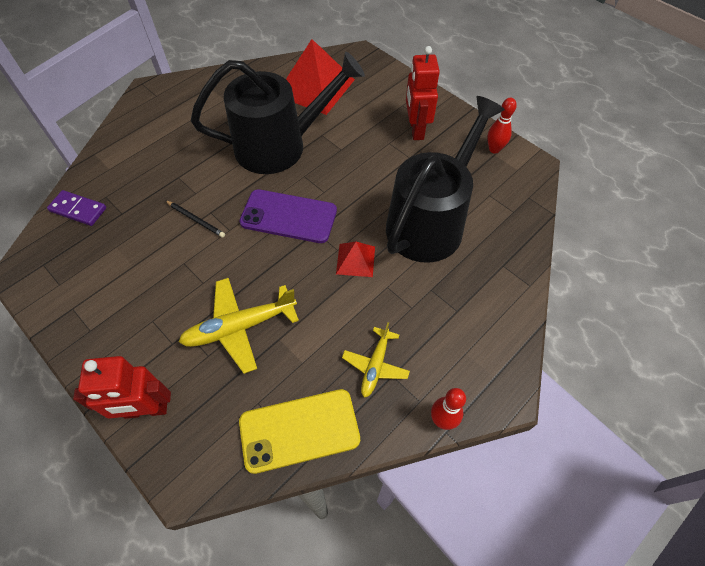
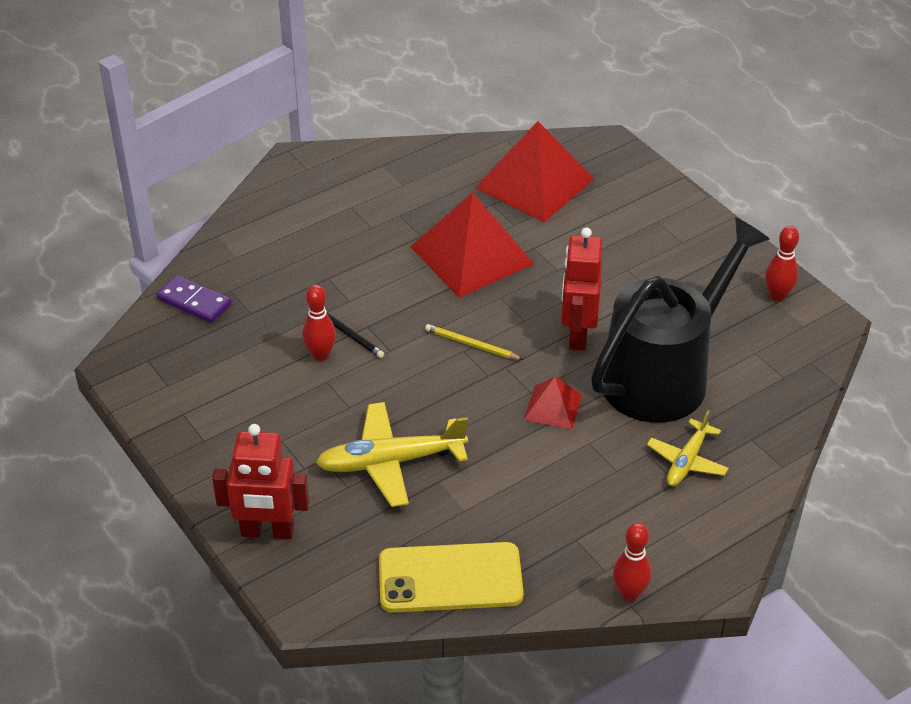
camera: 10 degrees right, 15 degrees down
(177, 241) = (320, 355): none -> red bowling pin
(279, 146) = (471, 255): black watering can -> red pyramid
(288, 216) = (471, 345): purple phone -> yellow pencil
(375, 365) = (557, 526): yellow plane -> yellow plane (687, 461)
(416, 129) = (670, 256): red robot -> red robot (577, 334)

